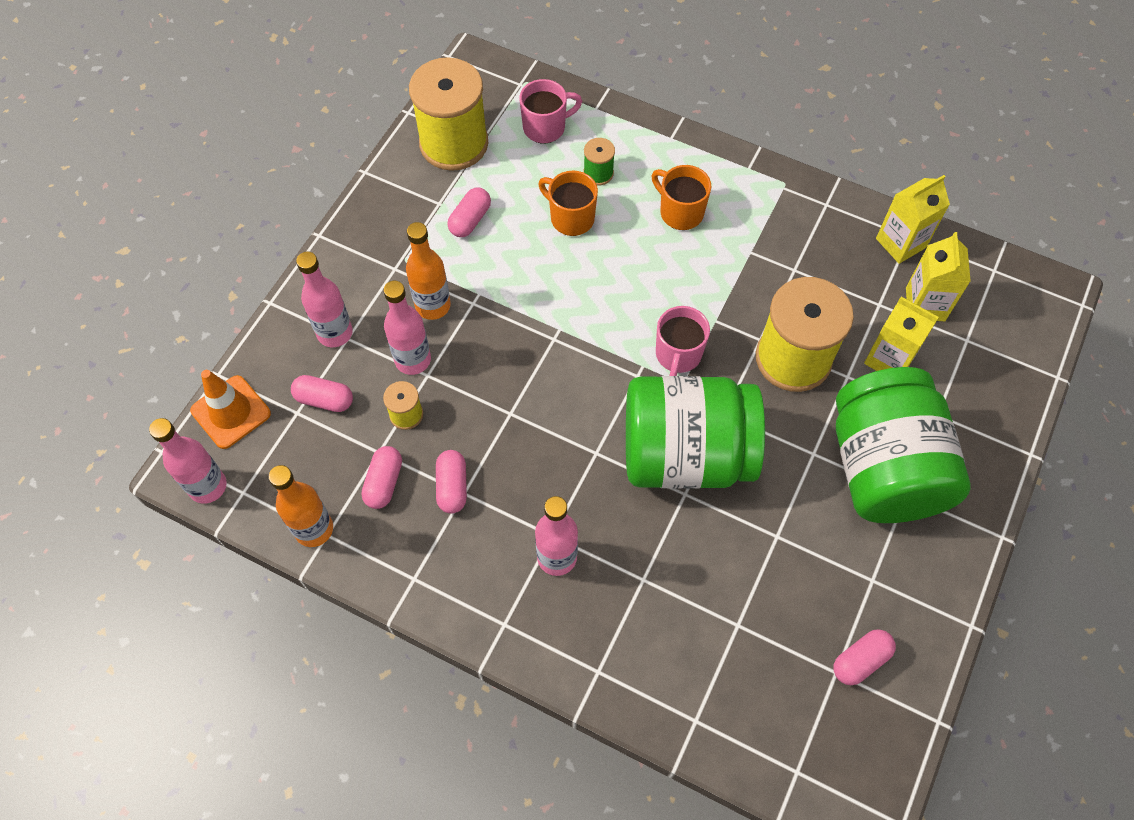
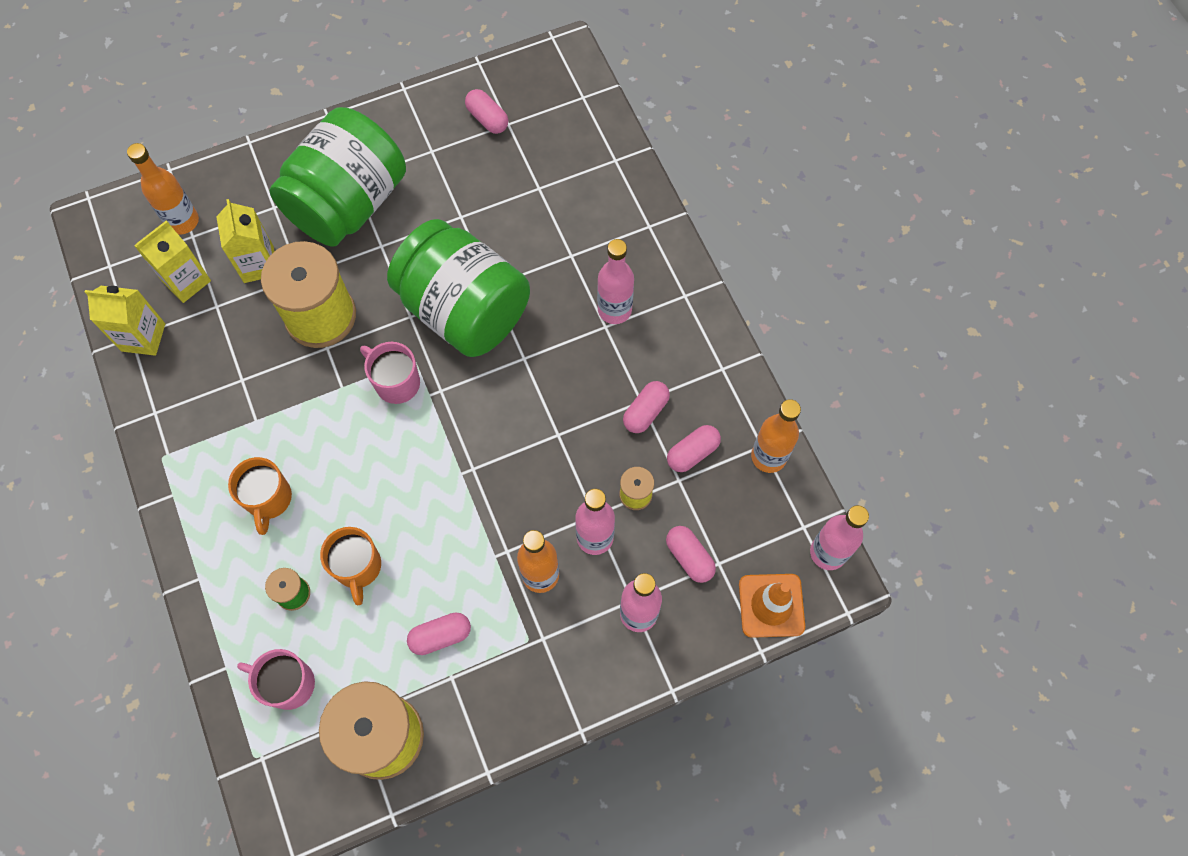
camera: 140 degrees left, 5 degrees up
(678, 355) = (396, 382): pink mug -> pink mug turned 105 degrees counterclockwise
(860, 660) = (487, 119): pink capsule -> pink capsule turned 45 degrees clockwise
(989, 345) = (183, 221): none -> orange bottle

